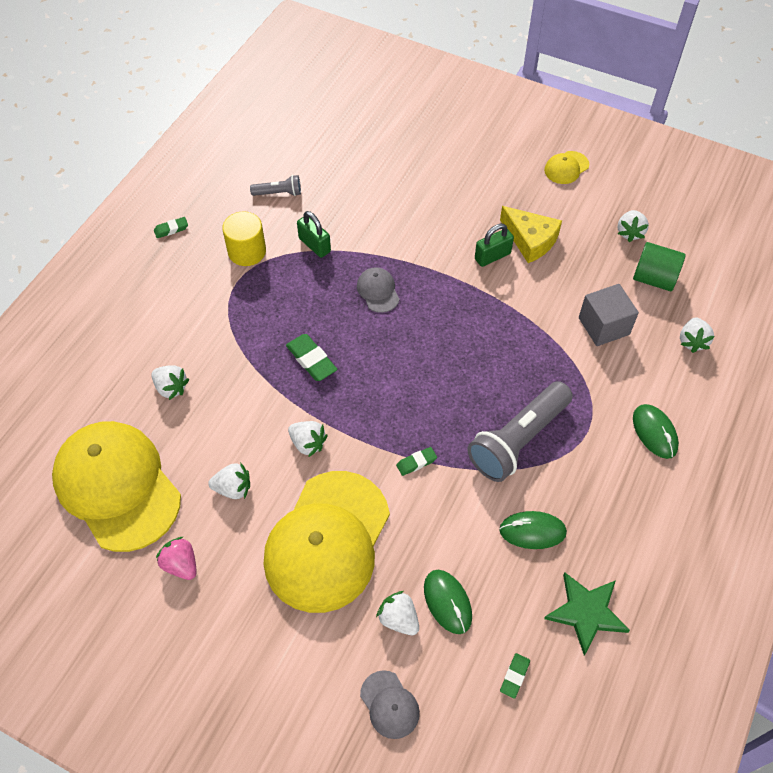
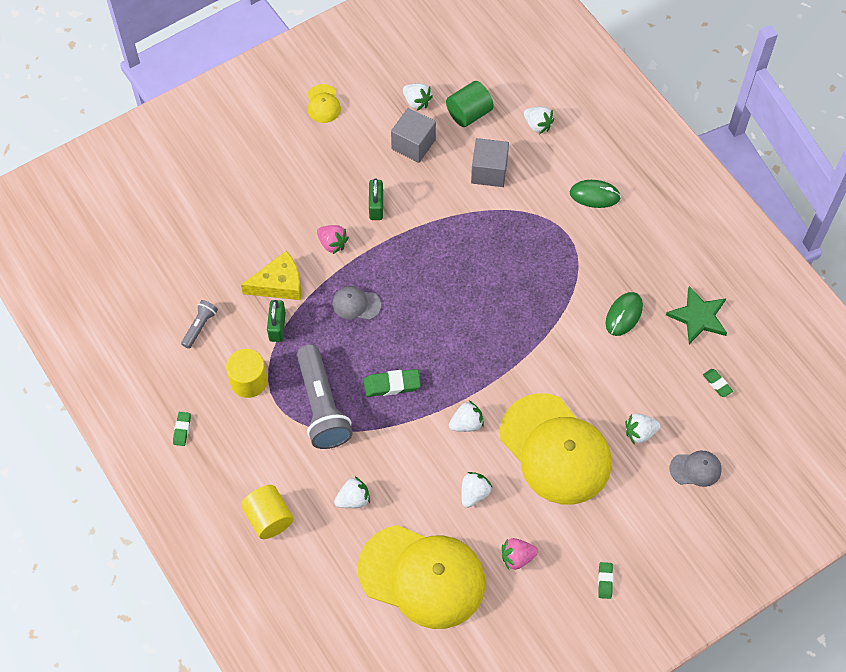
camera: 60 degrees left, 5 degrees up
(117, 332) = (269, 518): none -> yellow cylinder
(117, 486) = (422, 576): yellow cap -> yellow cap turned 150 degrees counterclockwise
(314, 245) = (277, 327): green padlock -> green padlock turned 75 degrees counterclockwise
(416, 462) = (527, 358): green eraser -> green eraser (605, 581)
(428, 243) = (332, 243): none -> pink strawberry
(447, 602) = (645, 396): green mouse -> none
(518, 440) = (549, 283): grey flashlight -> grey flashlight (321, 406)
(530, 240) = (378, 171): yellow cheese -> yellow cheese (279, 284)
(582, 252) = (413, 144): none -> grey cube

